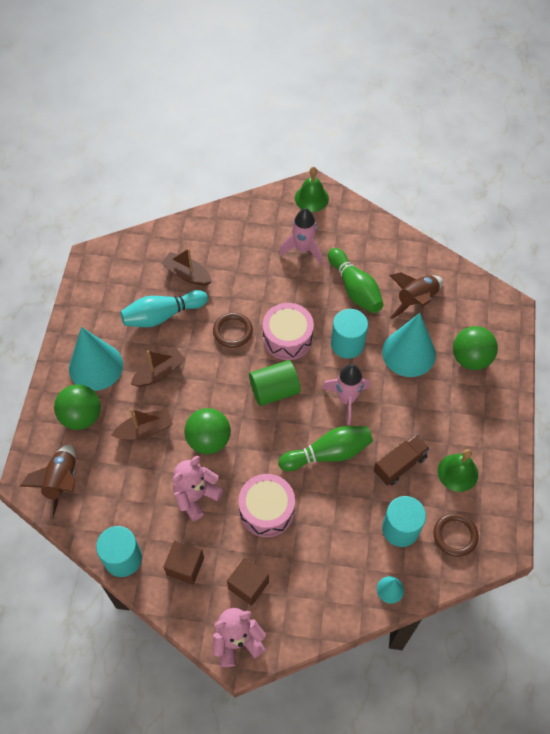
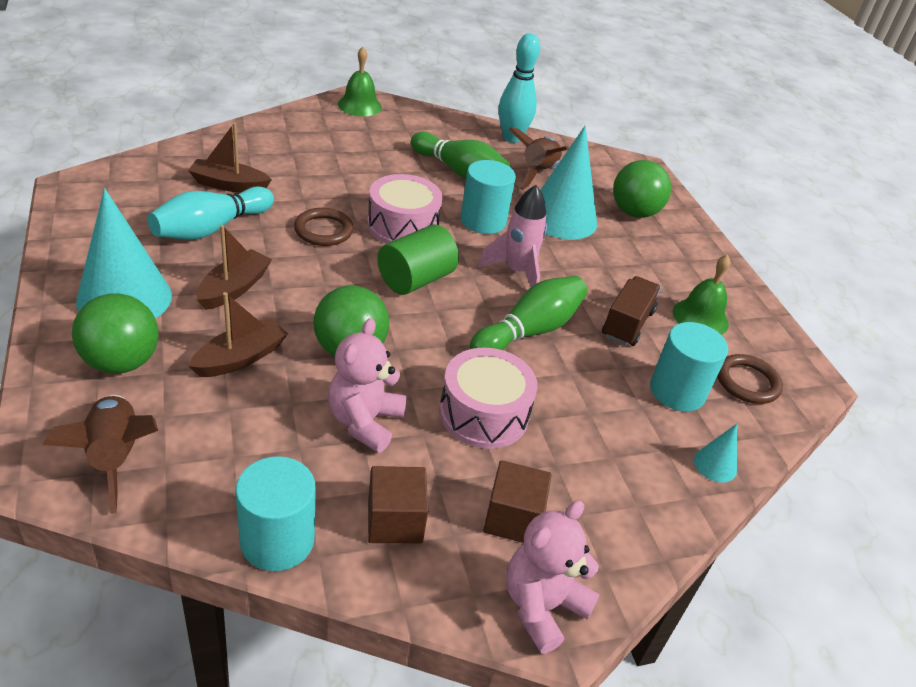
camera: 30 degrees left, 20 degrees down
(303, 249) = (374, 146): pink rocket -> none
(416, 255) = (511, 138): none -> turquoise bowling pin

